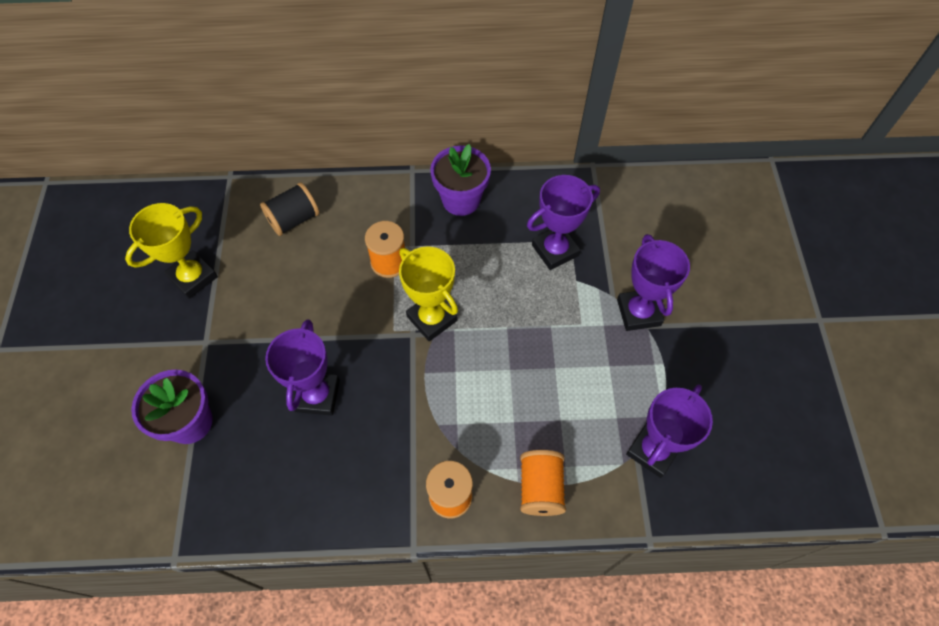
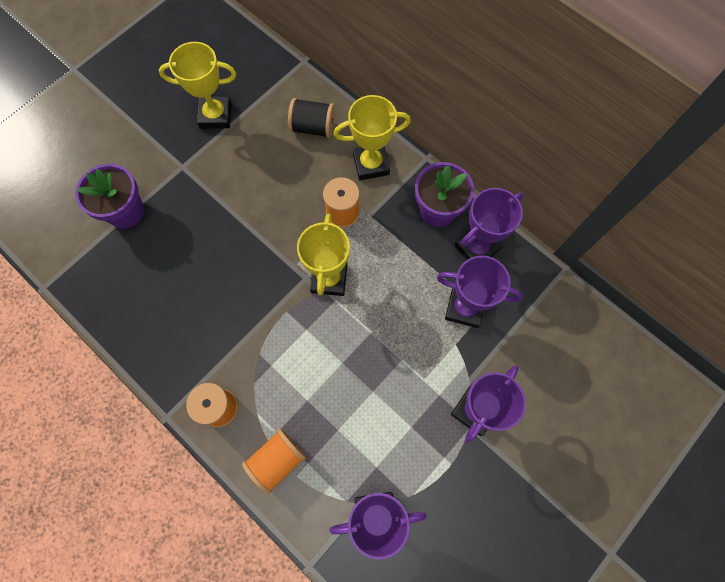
camera: 45 degrees right, 10 degrees up
(317, 395) = (209, 264): purple trophy -> purple trophy (476, 248)
(373, 209) = (371, 164): none -> yellow trophy

